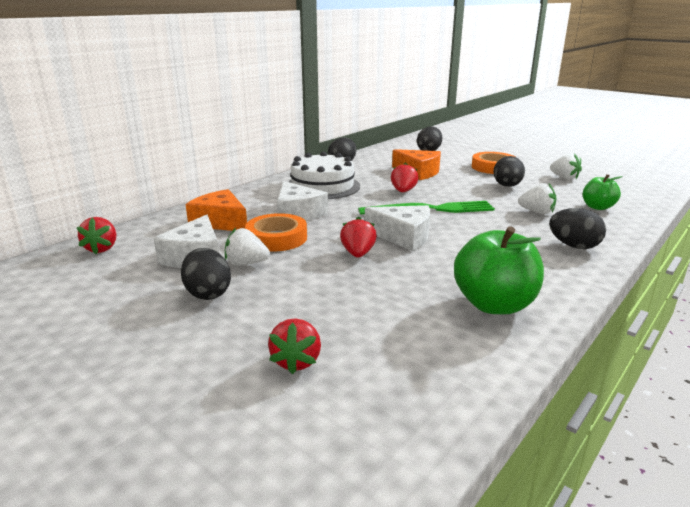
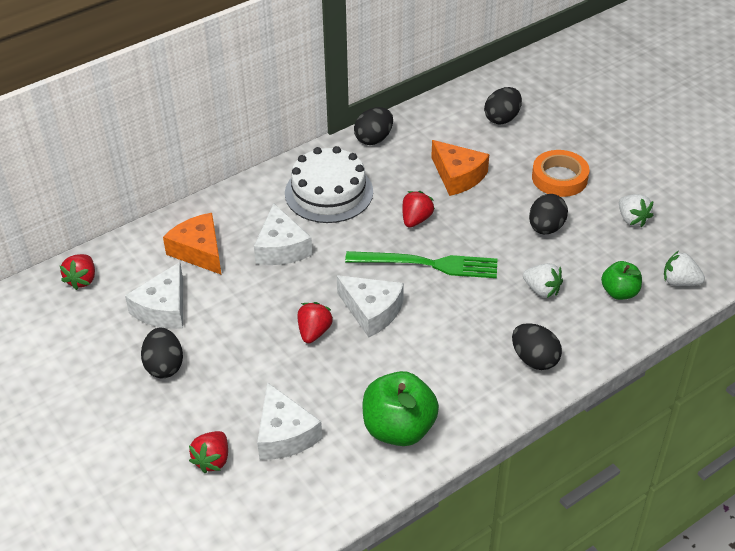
camera: 15 degrees right, 20 degrees up
(246, 263) = (207, 328): white strawberry -> white strawberry (679, 282)
(277, 238) = (246, 291): orange tape -> none
(373, 326) = (284, 434): none -> white cheese

